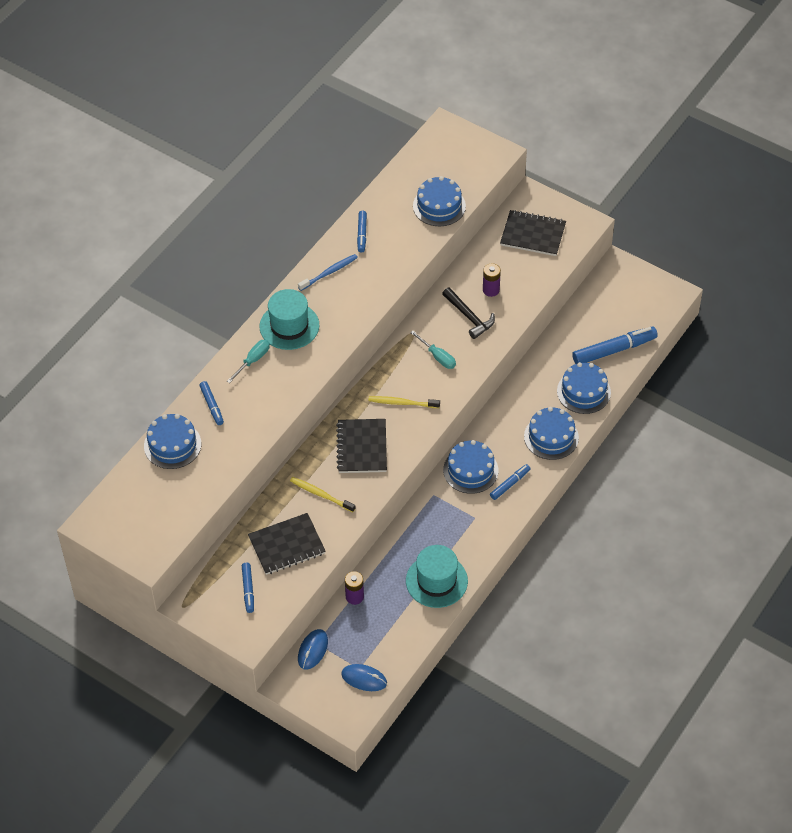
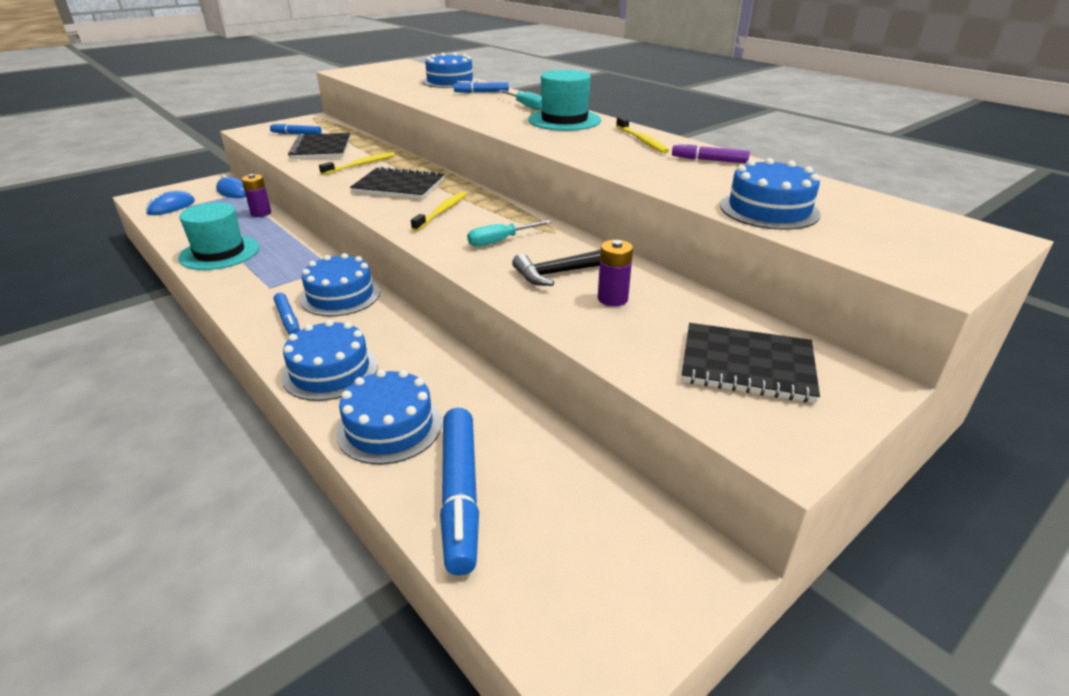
camera: 105 degrees right, 20 degrees down
(329, 272) = (642, 141): blue toothbrush -> yellow toothbrush
(362, 234) = (709, 160): blue marker -> purple marker
(533, 234) = (747, 365): black notebook -> black notebook turned 75 degrees clockwise

